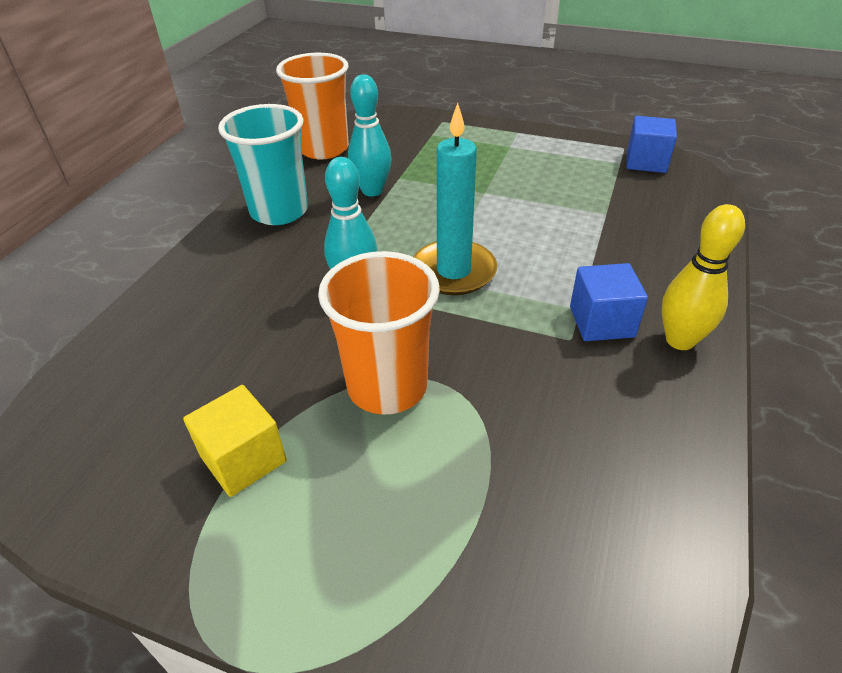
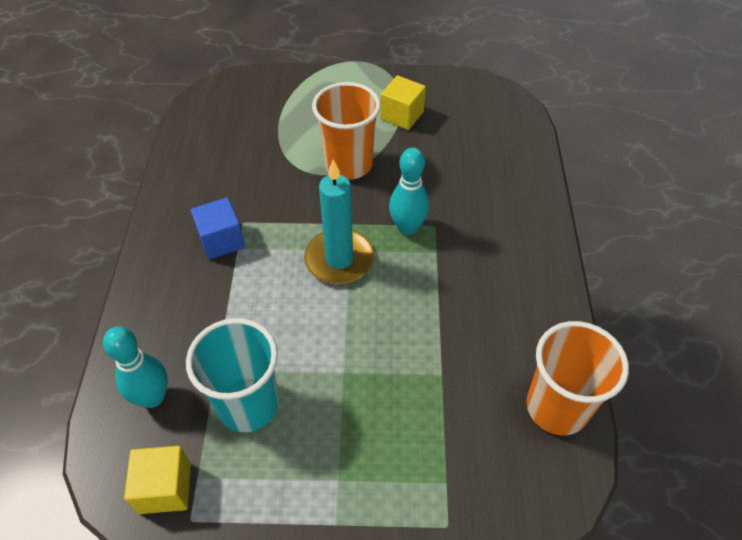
camera: 160 degrees right, 10 degrees up
(279, 211) = (523, 290): turquoise cup -> turquoise cup (248, 404)
(372, 191) = (456, 343): turquoise bowling pin -> turquoise bowling pin (152, 397)
(646, 162) = (165, 488): blue cube -> yellow cube
(680, 340) = (168, 238): yellow bowling pin -> none

